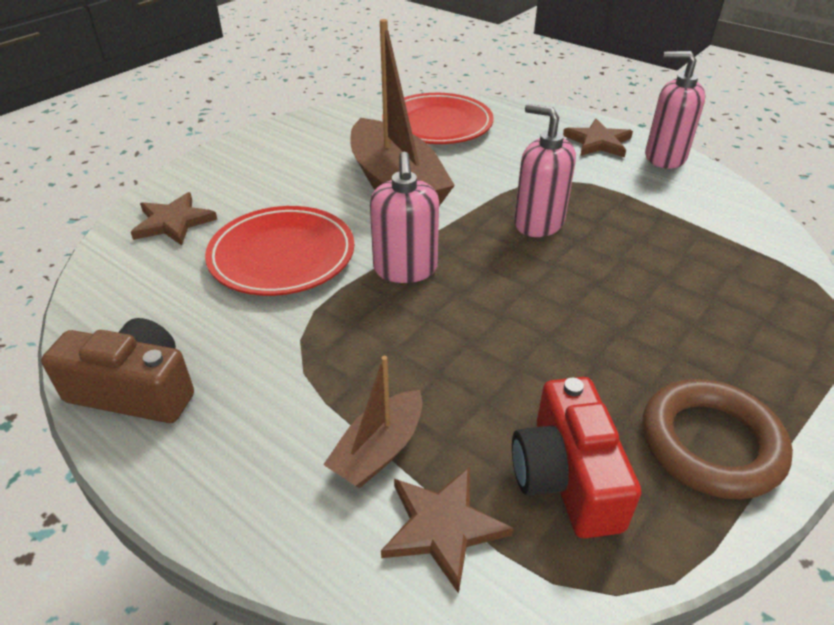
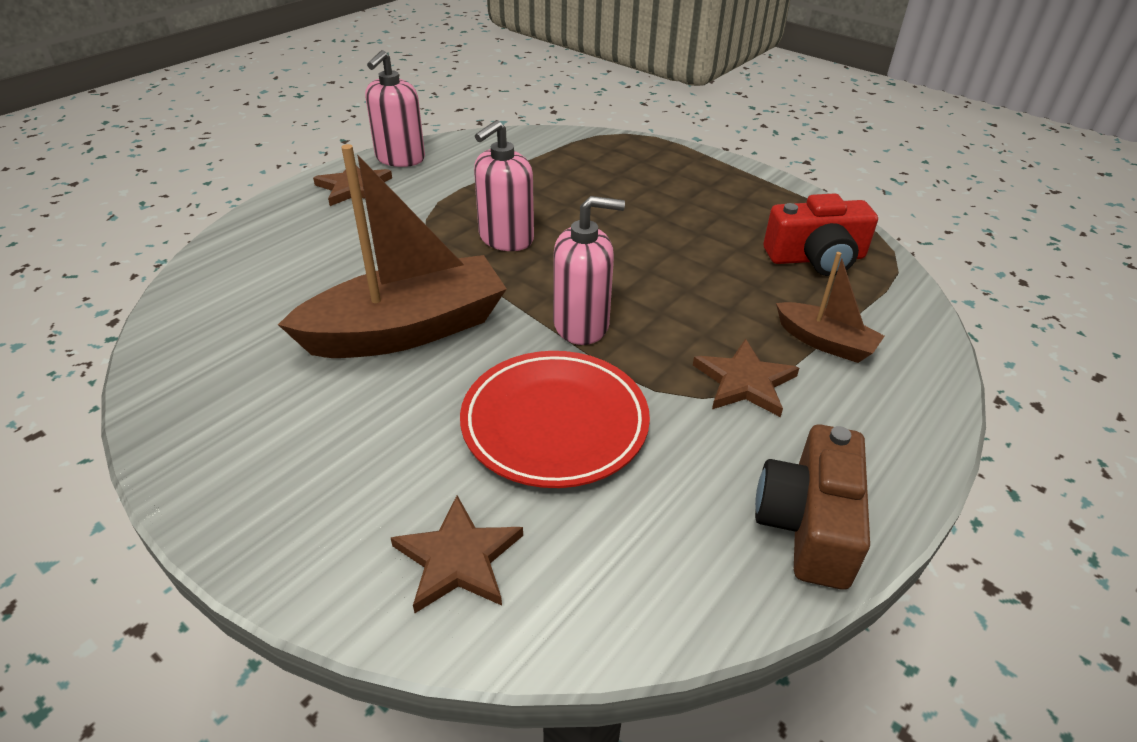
camera: 90 degrees left, 0 degrees up
(437, 125) = (254, 292): red plate -> none
(443, 527) = (880, 312): brown star -> brown star (745, 382)
(710, 444) = (768, 202): brown ring -> none

